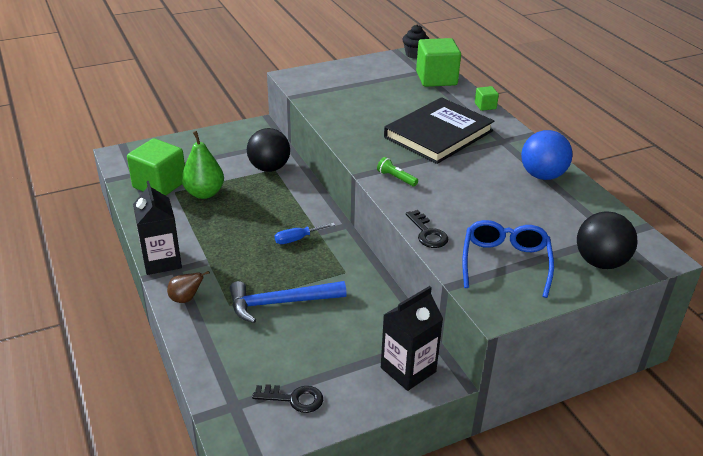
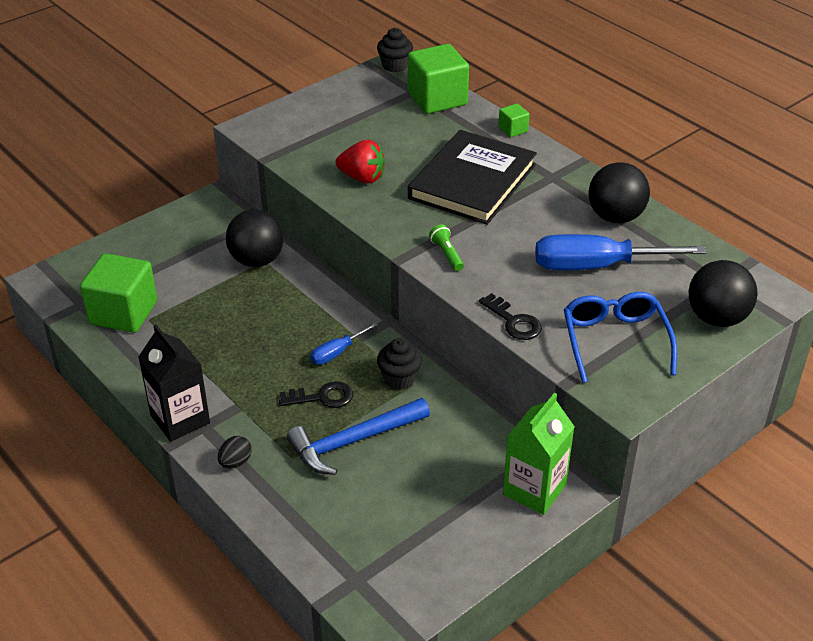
camera: 15 degrees left, 5 degrees up
(186, 299) = (235, 462): brown pear -> black egg
(204, 193) = (189, 313): green pear -> none
(294, 399) = (421, 555): black key -> black key (322, 397)
(336, 266) = (399, 378): none -> black cupcake
(356, 118) = (362, 178): none -> red strawberry
(396, 178) = (447, 254): green flashlight -> green flashlight turned 45 degrees clockwise
(408, 370) = (534, 490): black carton -> green carton
(512, 207) = (596, 266): none -> blue screwdriver
(542, 175) = (615, 217): blue ball -> black ball

